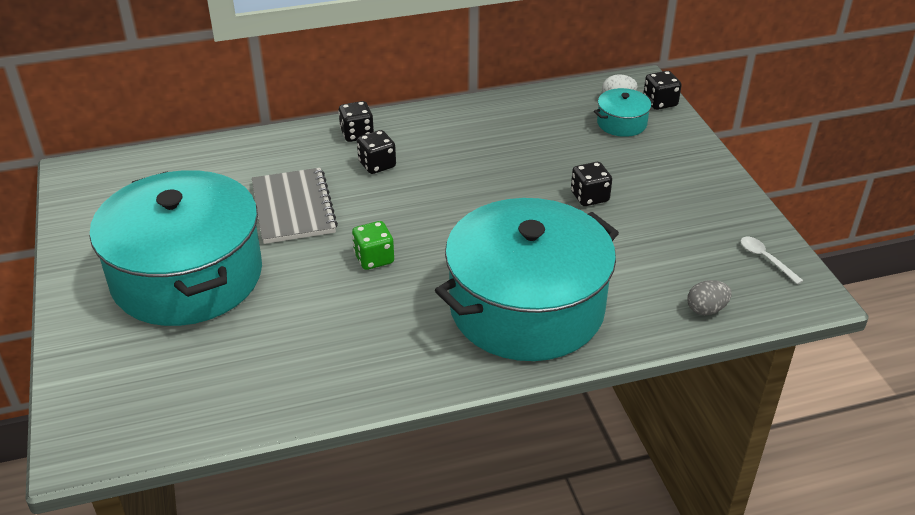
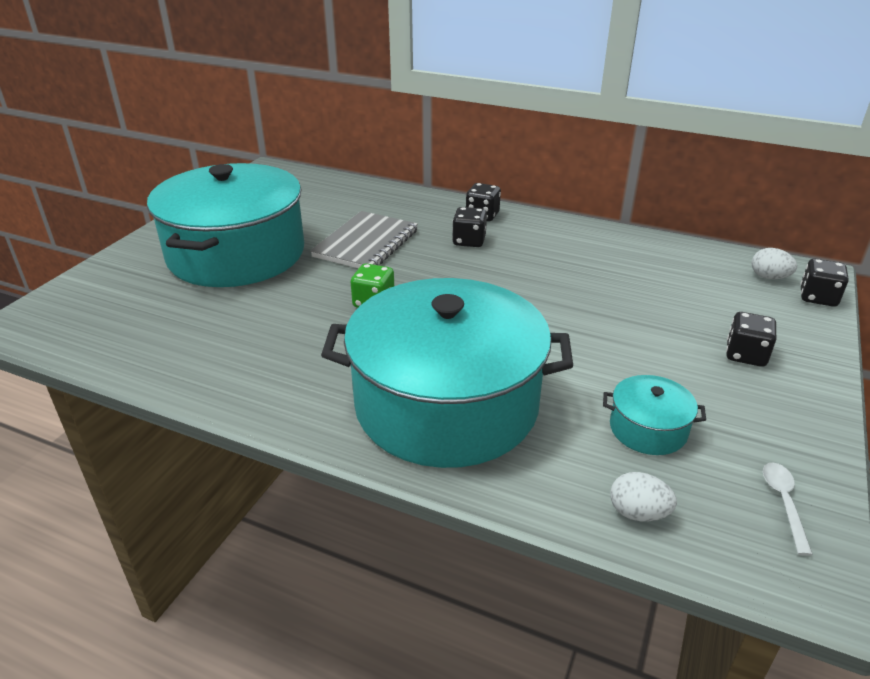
camera: 40 degrees right, 5 degrees down
(589, 197) = (633, 344): black dice -> black dice (745, 355)
(621, 123) = (748, 298): turquoise pot -> turquoise pot (648, 429)
(706, 309) = (638, 513): grey egg -> white egg

